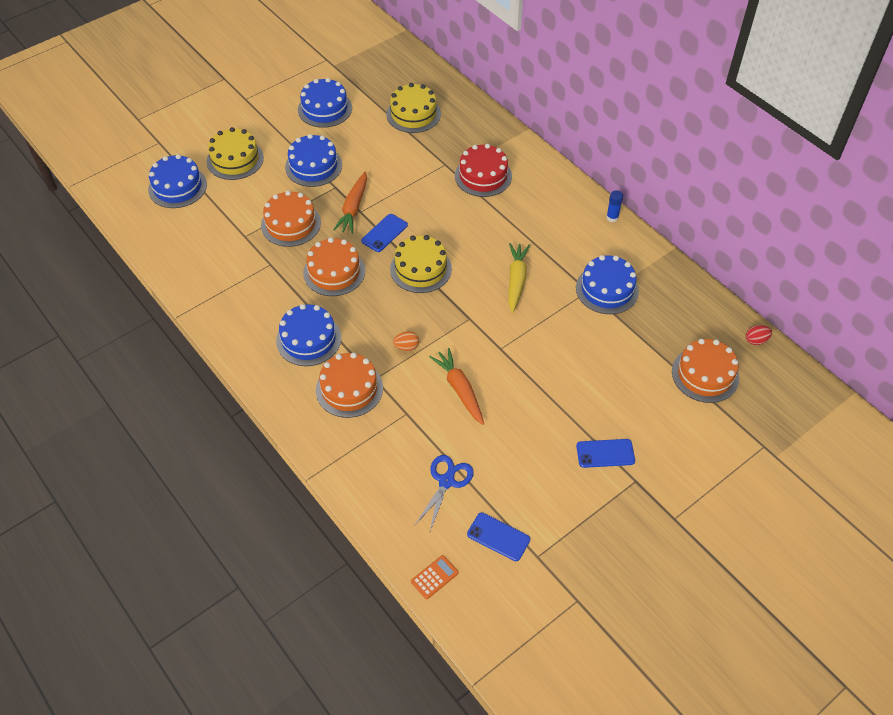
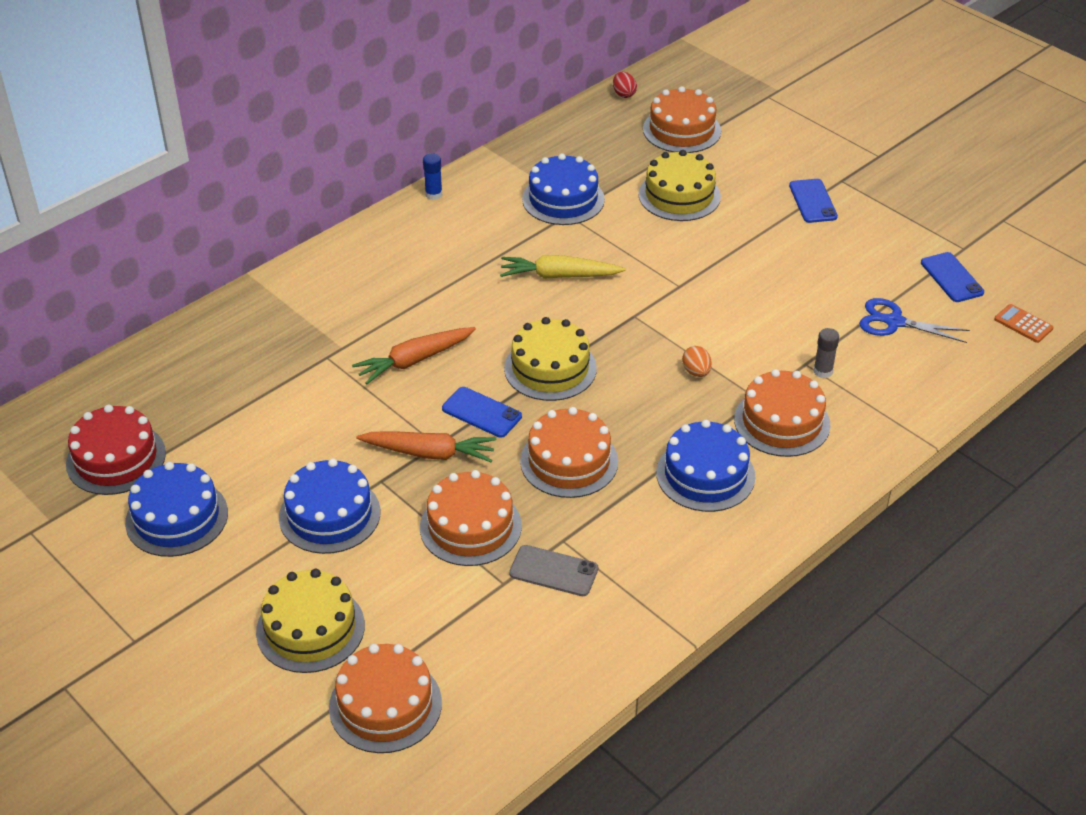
camera: 95 degrees left, 10 degrees down
(177, 187) = (385, 705): blue cake -> orange cake
(248, 258) = (553, 571): none -> grey phone
(396, 422) = (823, 371): none -> grey glue stick
(413, 114) = (202, 401): yellow cake -> yellow cake (679, 195)
(460, 390) = (755, 318): orange carrot -> orange carrot (414, 360)
(483, 176) = (353, 315): red cake -> red cake (116, 458)
(498, 537) = (951, 277): blue phone -> blue phone turned 45 degrees counterclockwise

